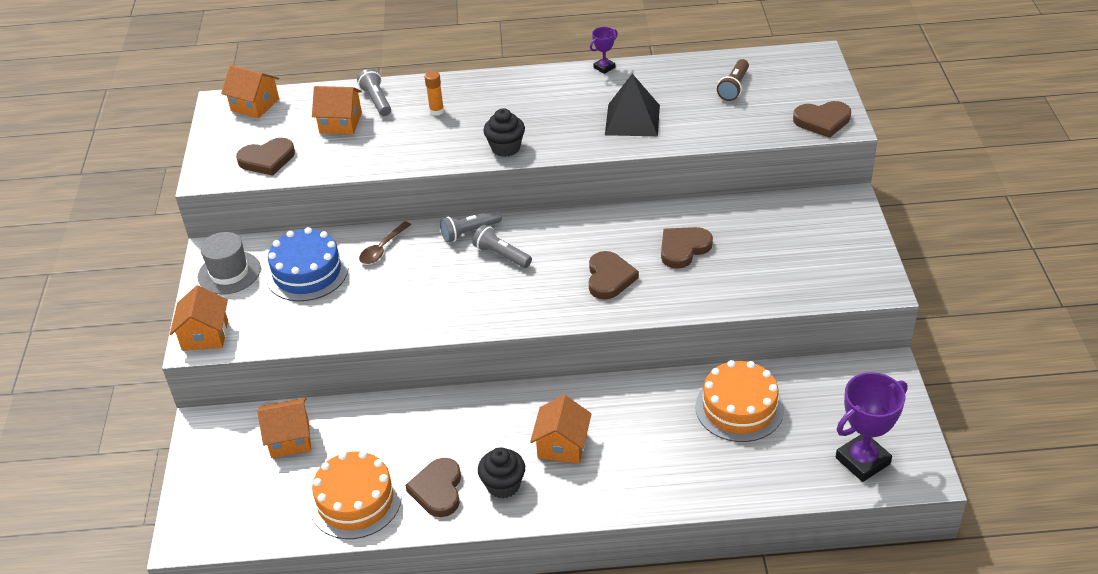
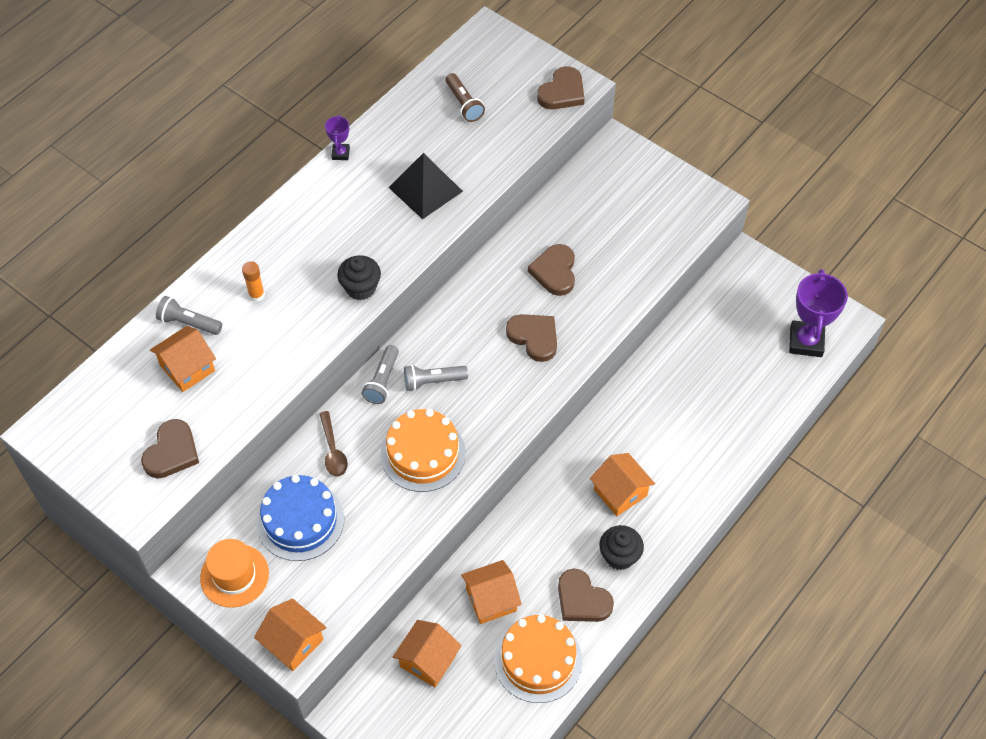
camera: 50 degrees left, 15 degrees up
(229, 273) = (234, 575): grey hat -> orange hat
(255, 105) = (79, 409): orange house -> orange house (491, 599)
(739, 408) = (695, 366): orange cake -> orange cake (423, 453)

